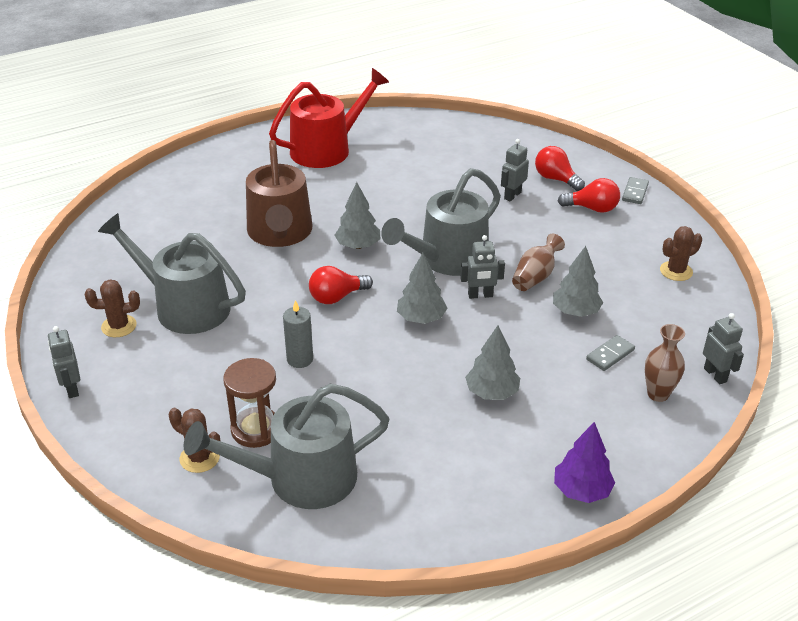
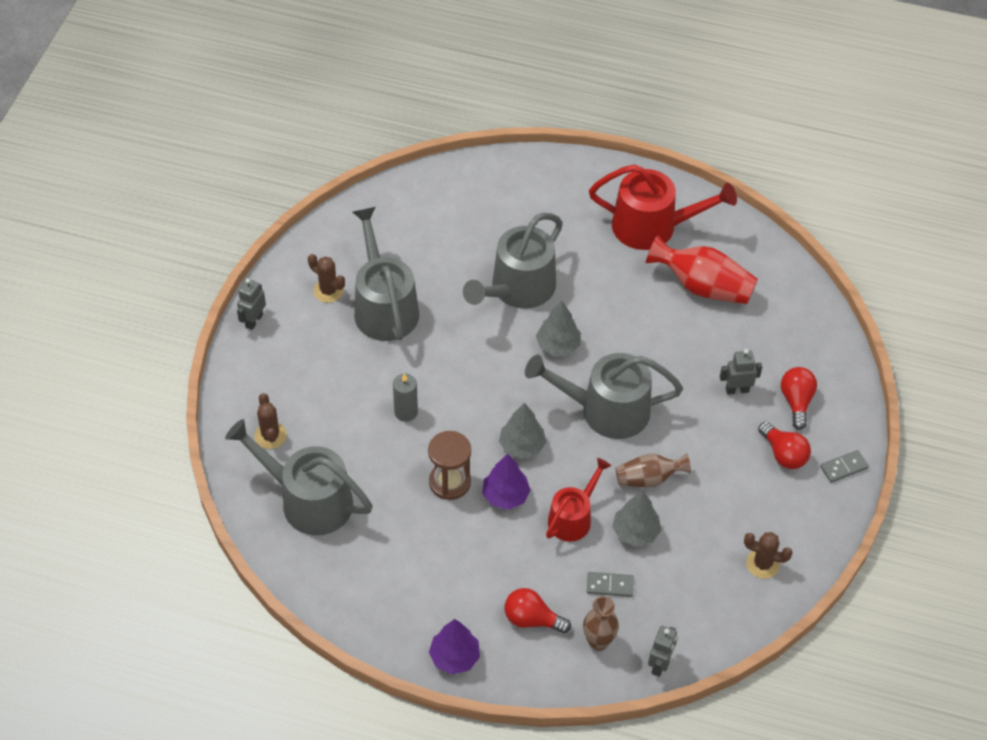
camera: 45 degrees right, 15 degrees up
(256, 429) = (322, 443): brown hourglass -> brown hourglass (450, 482)
(280, 233) = (518, 289): brown watering can -> grey watering can
(337, 297) = (488, 380): red light bulb -> red light bulb (532, 619)
(407, 159) = (702, 287): none -> red vase
(456, 356) = (505, 496): none -> purple tree
(480, 295) = (587, 461): grey robot -> none
(492, 392) = (492, 543): grey tree -> none
(523, 334) = (573, 518): none -> red watering can

